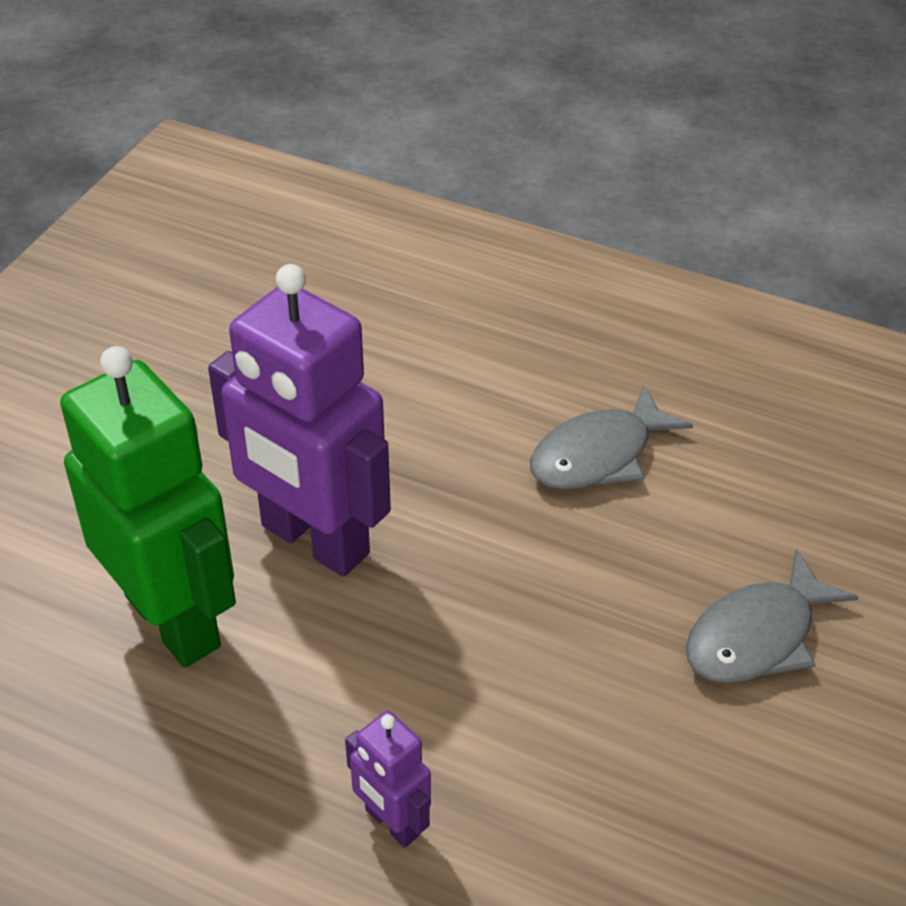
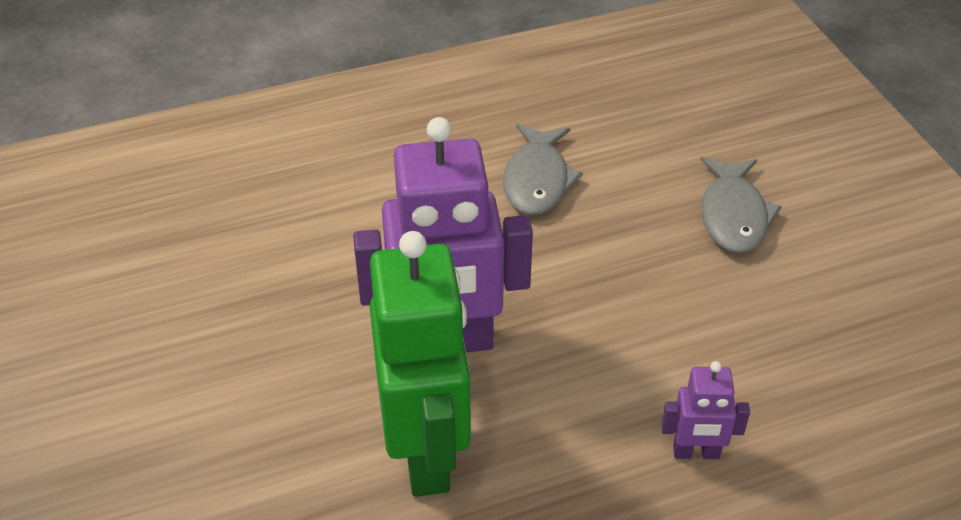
camera: 45 degrees left, 0 degrees up
(174, 620) = (427, 453): green robot -> green robot turned 75 degrees clockwise

